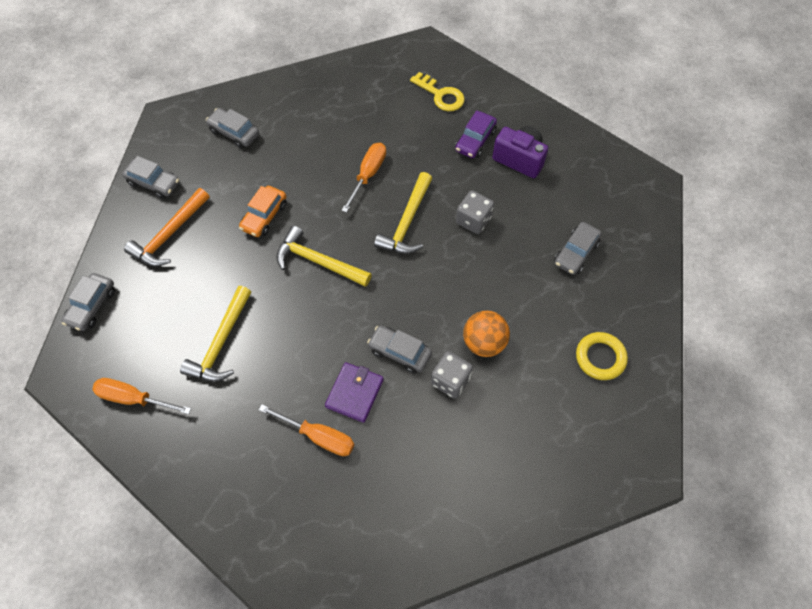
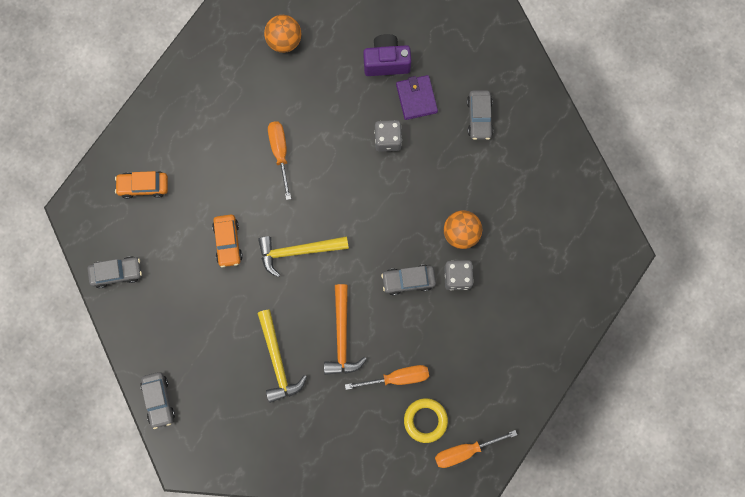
camera: 35 degrees left, 15 degrees up
(133, 398) = (249, 442): orange screwdriver -> orange screwdriver (464, 451)
(169, 235) = (167, 306): orange hammer -> orange hammer (342, 336)
(234, 133) = (143, 186): grey car -> orange car
(354, 393) = (399, 331): purple wallet -> purple wallet (416, 98)
(407, 222) = (340, 174): yellow hammer -> none
(441, 95) = (284, 41): yellow key -> orange ball
(475, 140) = (341, 67): purple car -> none
(600, 357) = (546, 191): yellow ring -> yellow ring (425, 420)

